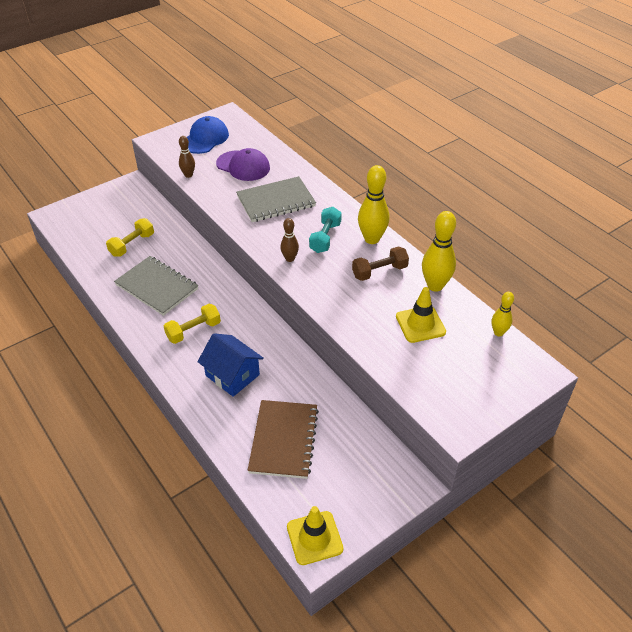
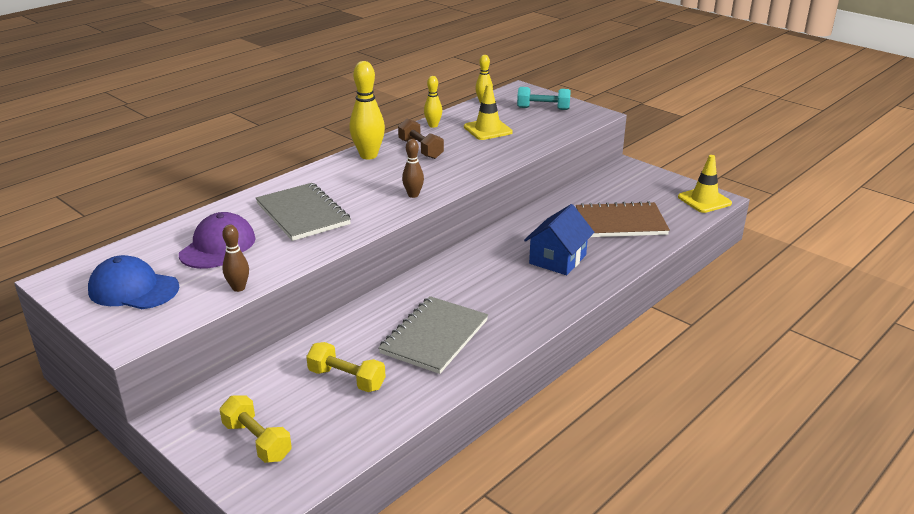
camera: 100 degrees left, 15 degrees down
(193, 331) = (503, 294): yellow dumbbell -> yellow dumbbell (257, 441)
(325, 237) = (371, 179): turquoise dumbbell -> turquoise dumbbell (543, 108)
(435, 285) = (433, 125): yellow bowling pin -> yellow bowling pin, size x0.57

